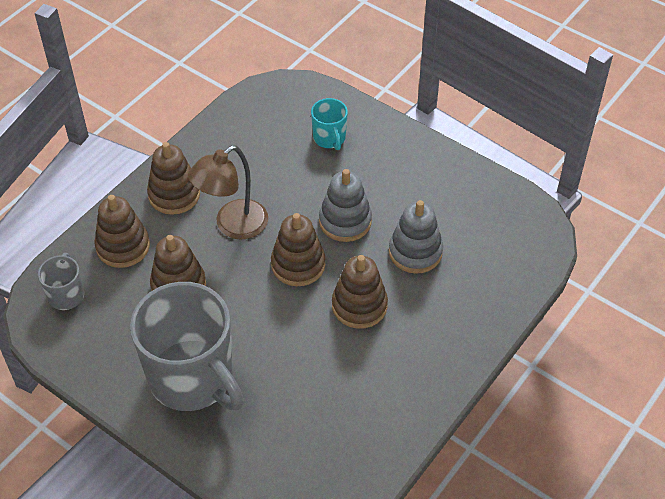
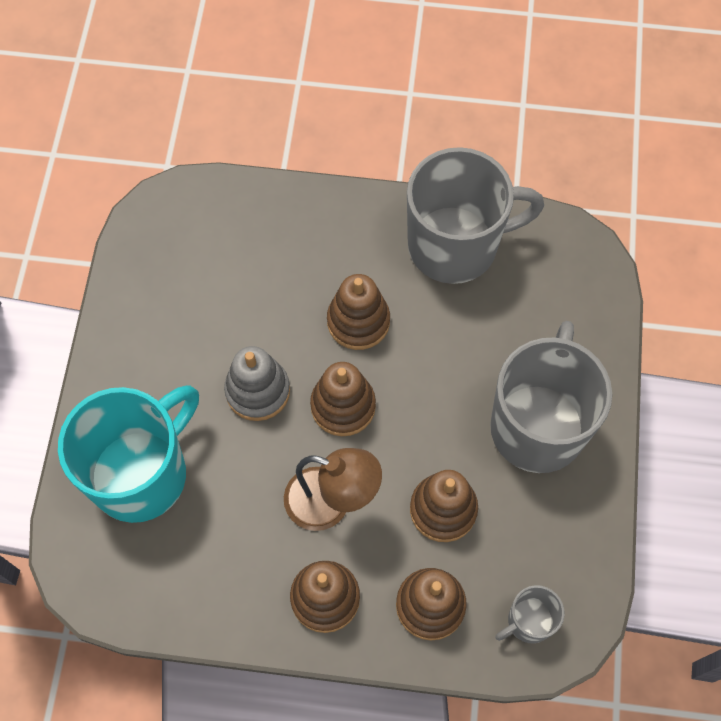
camera: 120 degrees left, 15 degrees up
(329, 138) = (142, 473): turquoise mug -> turquoise mug, size x2.23
(384, 407) = (456, 245): none -> grey mug
(415, 252) = (260, 303): grey stacking toy -> none

